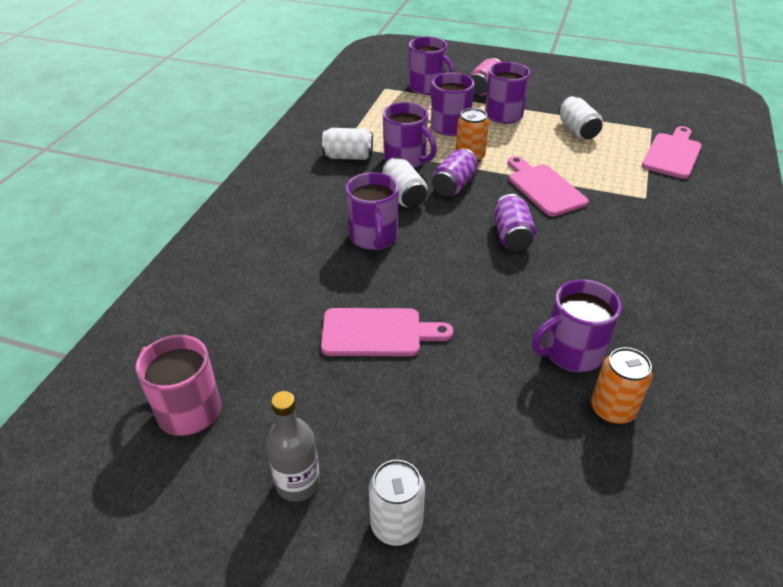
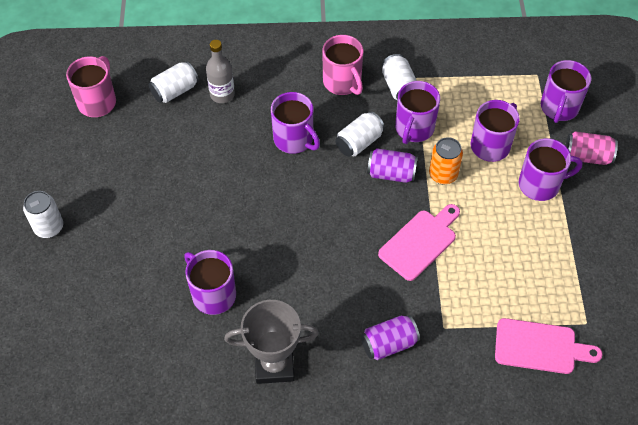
camera: 70 degrees right, 15 degrees up
(298, 483) = (63, 173): grey bottle -> grey bottle (222, 94)
(317, 188) = (342, 82): none -> pink mug
(373, 238) = (294, 139): purple mug -> purple mug turned 105 degrees counterclockwise
(377, 332) = (192, 174): pink cutting board -> none
(512, 236) = (336, 231): purple can -> purple can (389, 343)
(577, 130) = (543, 254): white can -> white can (175, 91)
(612, 409) = (166, 326): orange can -> none
(679, 321) = (274, 365): none -> grey trophy

